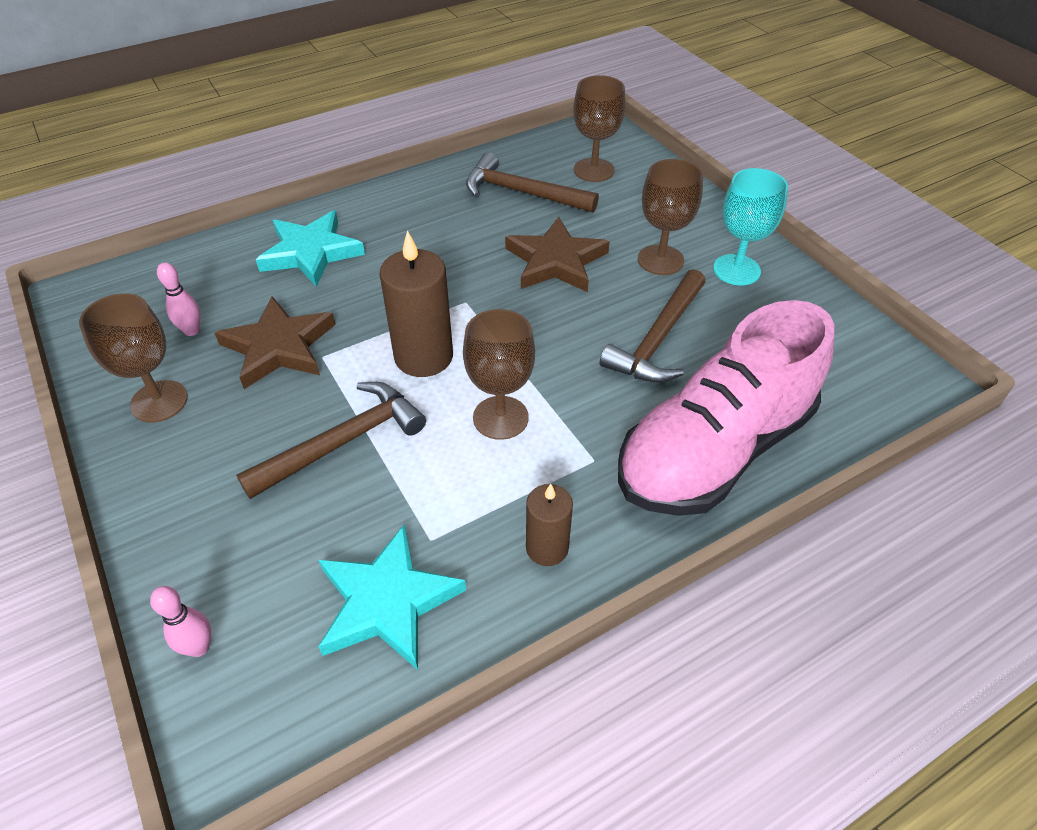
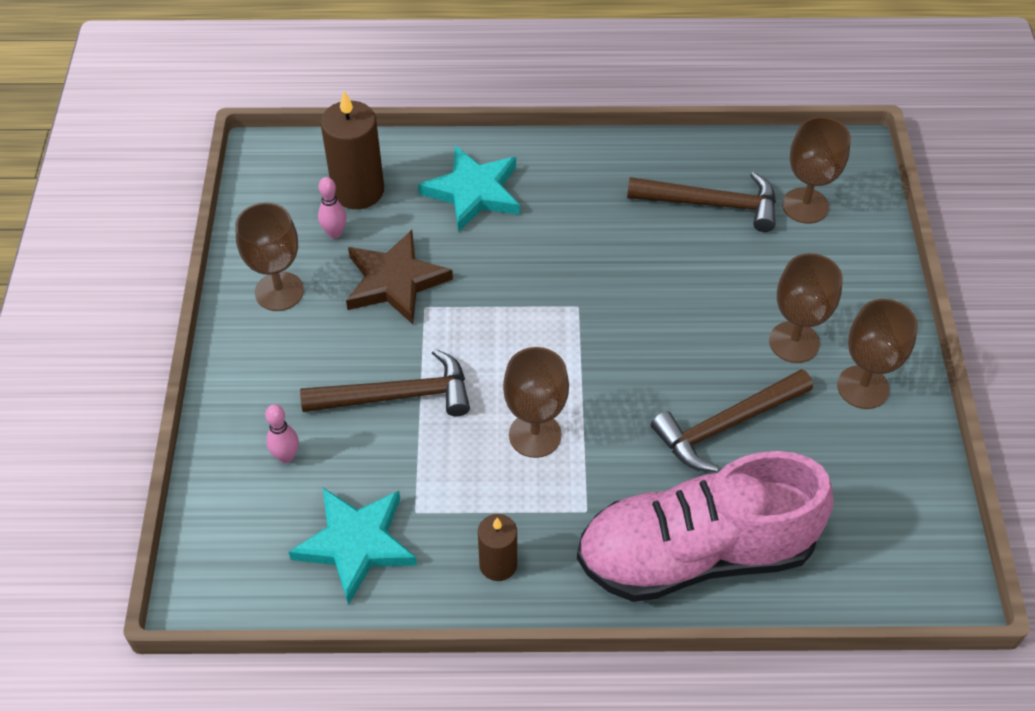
camera: 30 degrees right, 5 degrees up
(199, 647) = (214, 510): pink bowling pin -> pink bowling pin (286, 456)
(423, 357) = (507, 346): brown candle -> brown candle (358, 191)
(522, 193) = (711, 204): brown hammer -> brown hammer turned 135 degrees clockwise
(556, 261) = (690, 299): brown star -> none
(736, 270) = (863, 387): turquoise goblet -> brown goblet

